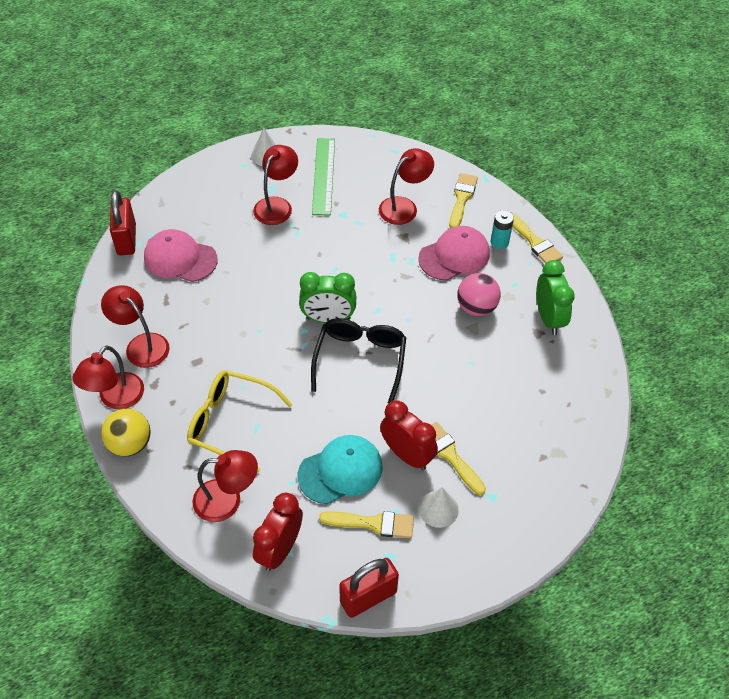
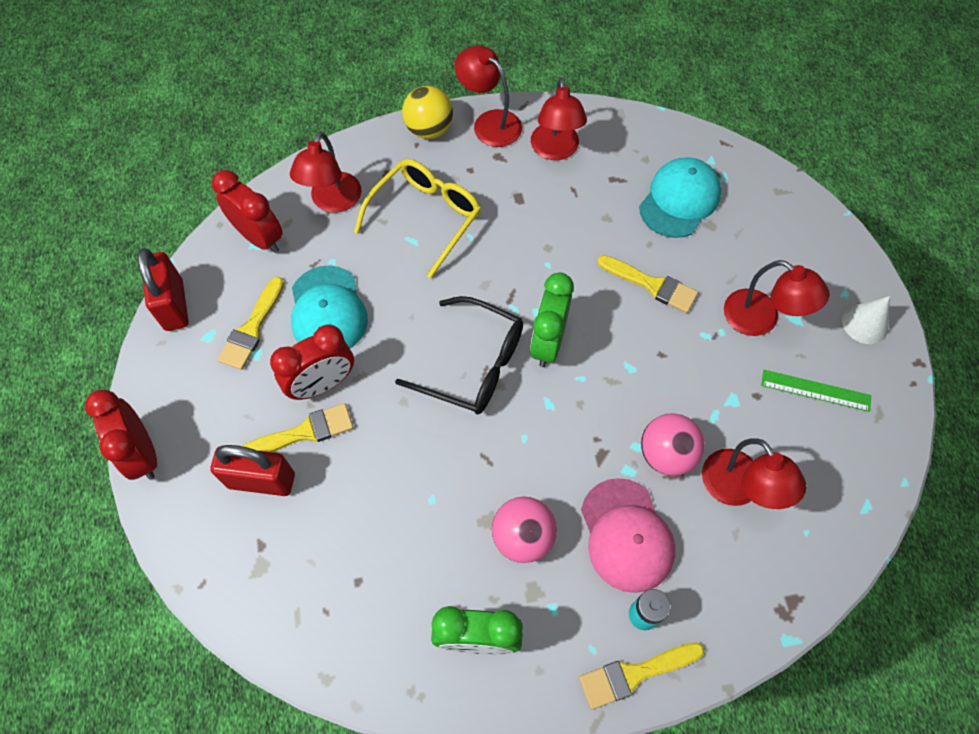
camera: 105 degrees right, 10 degrees up
(126, 240) = (720, 151): red padlock -> red padlock (261, 480)
(141, 345) = (555, 150): red lamp -> red lamp turned 120 degrees clockwise
(180, 258) = (679, 200): pink cap -> turquoise cap
(323, 176) = (815, 390): green ruler -> green ruler, size x0.66
(393, 243) = (666, 454): none -> pink ball
(438, 509) = (241, 399): white cone -> none
(462, 198) = (747, 584): yellow brush -> yellow brush (651, 285)
(508, 566) = (142, 453): none -> red clock

